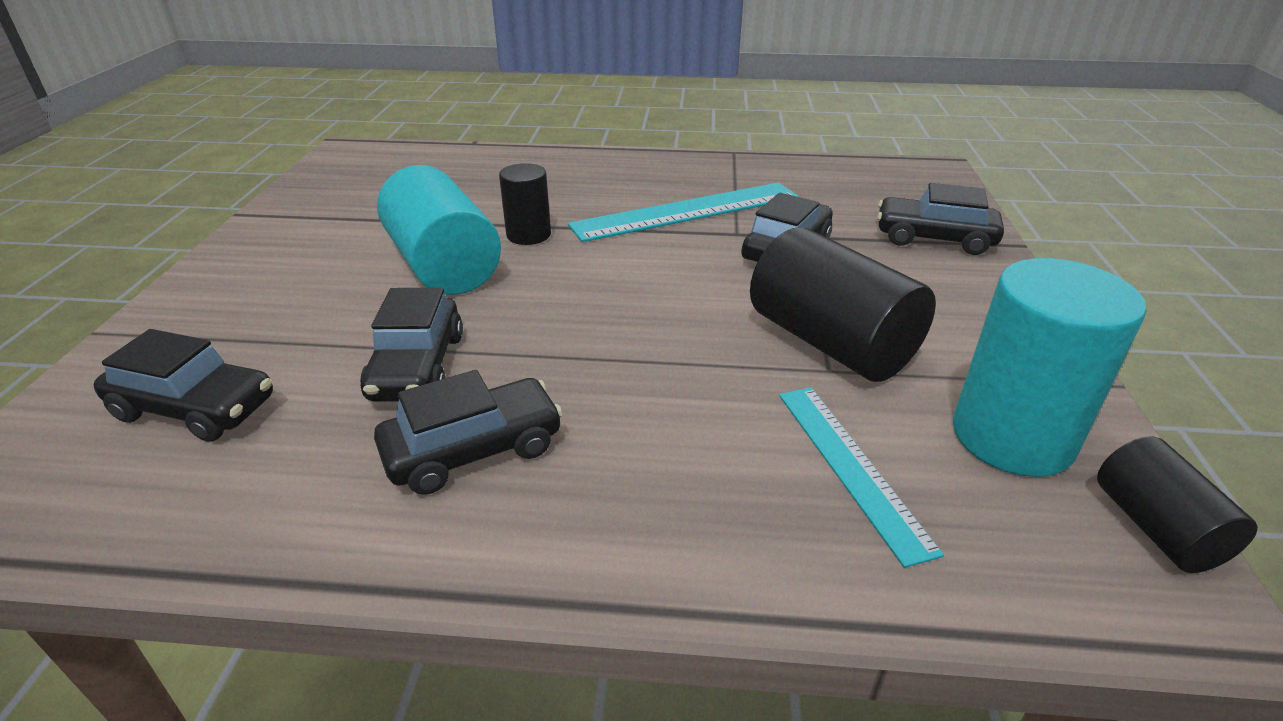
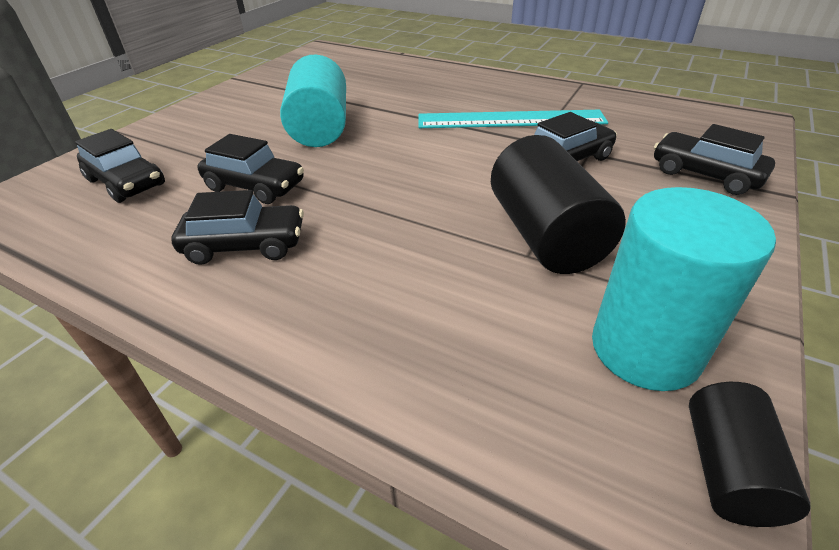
camera: 25 degrees right, 5 degrees up
(417, 367) = (255, 186): black car -> black car turned 90 degrees counterclockwise
(528, 235) = (387, 117): black cylinder -> none
(851, 466) = (486, 330): turquoise ruler -> none

